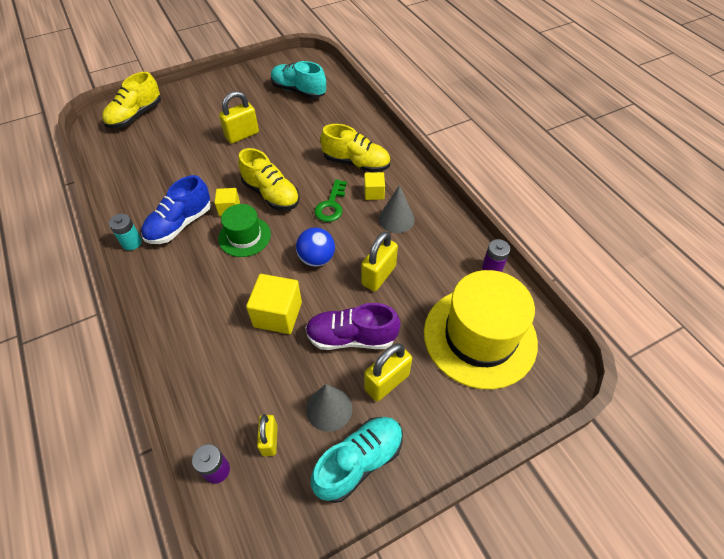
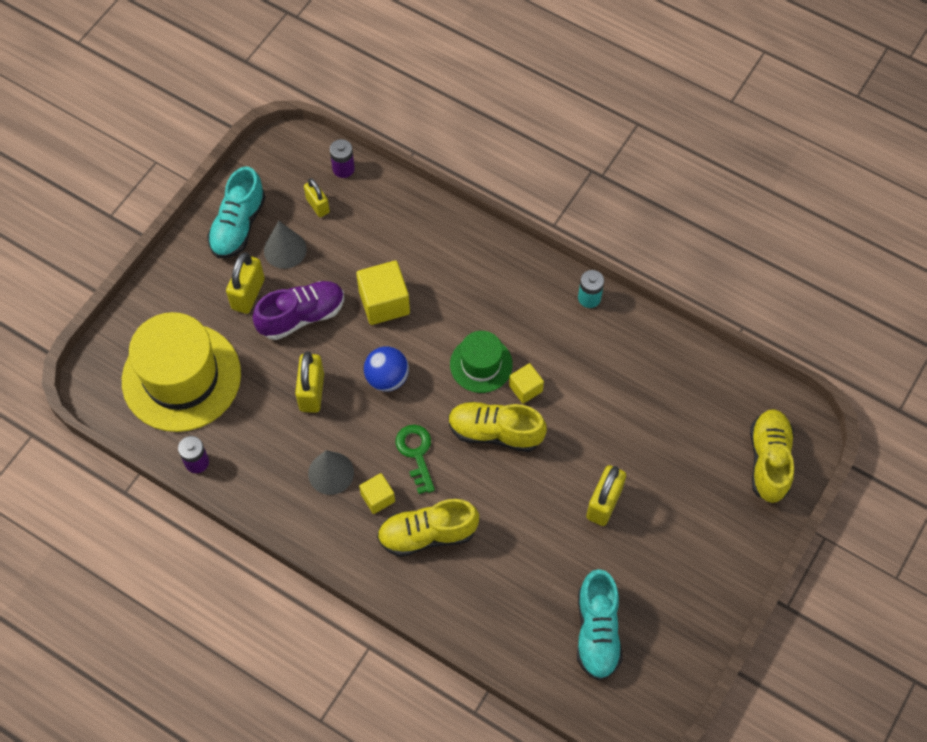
camera: 150 degrees right, 10 degrees up
(180, 224) = (560, 342): blue shoe -> none
(298, 91) = (597, 631): turquoise shoe -> turquoise shoe turned 90 degrees clockwise

